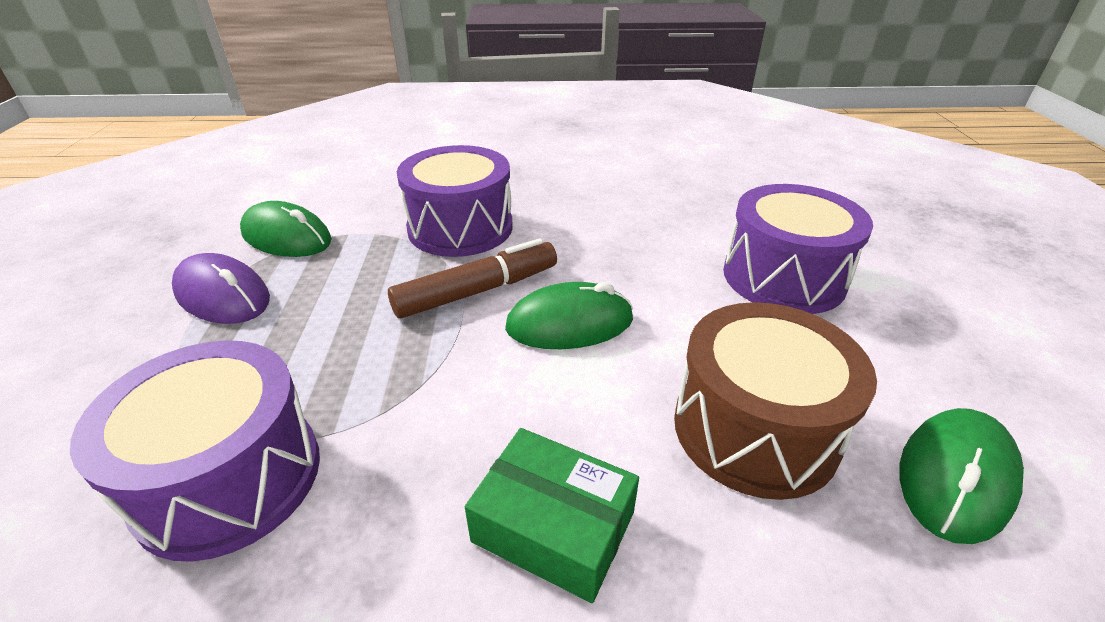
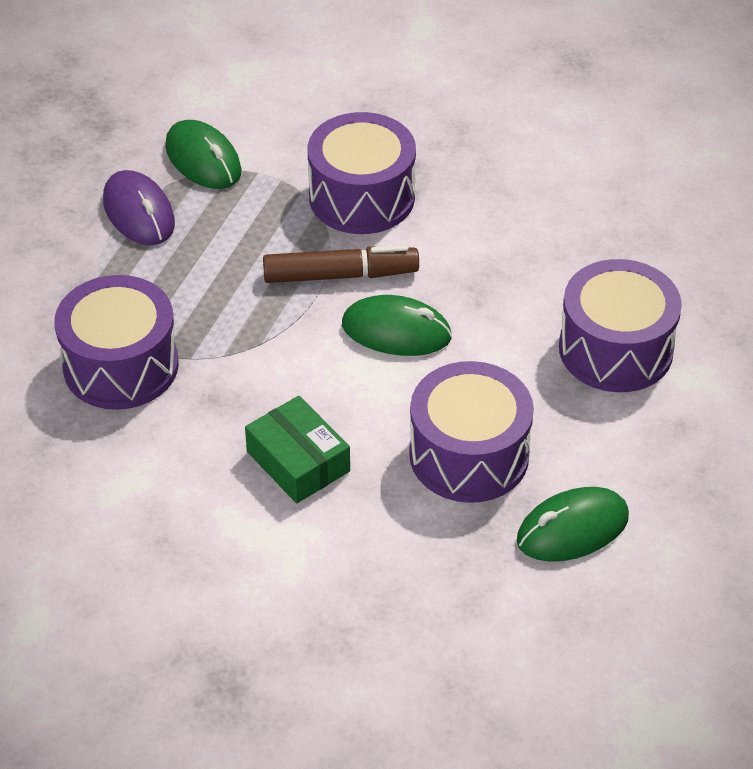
camera: 25 degrees right, 10 degrees up
(755, 429) = (469, 455): brown drum -> purple drum

